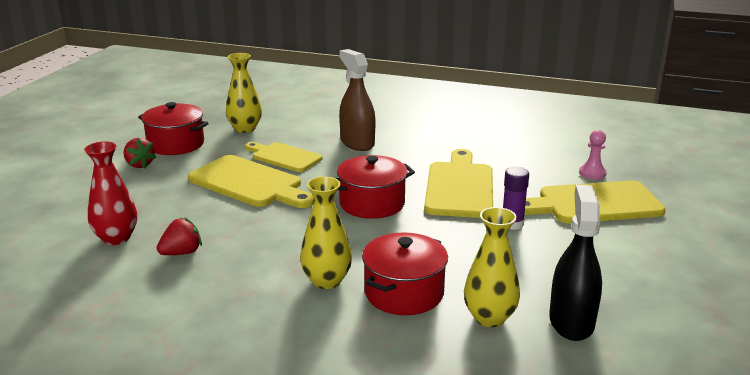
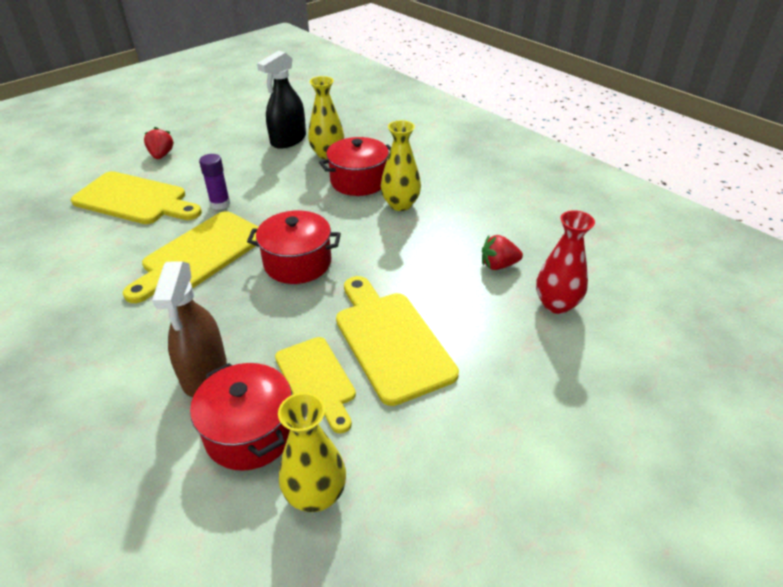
camera: 150 degrees left, 15 degrees up
(139, 165) = (514, 445): red strawberry -> red strawberry (161, 155)
(176, 144) = (445, 489): red pot -> red pot (250, 432)
(592, 173) = (73, 228): pink pawn -> none

